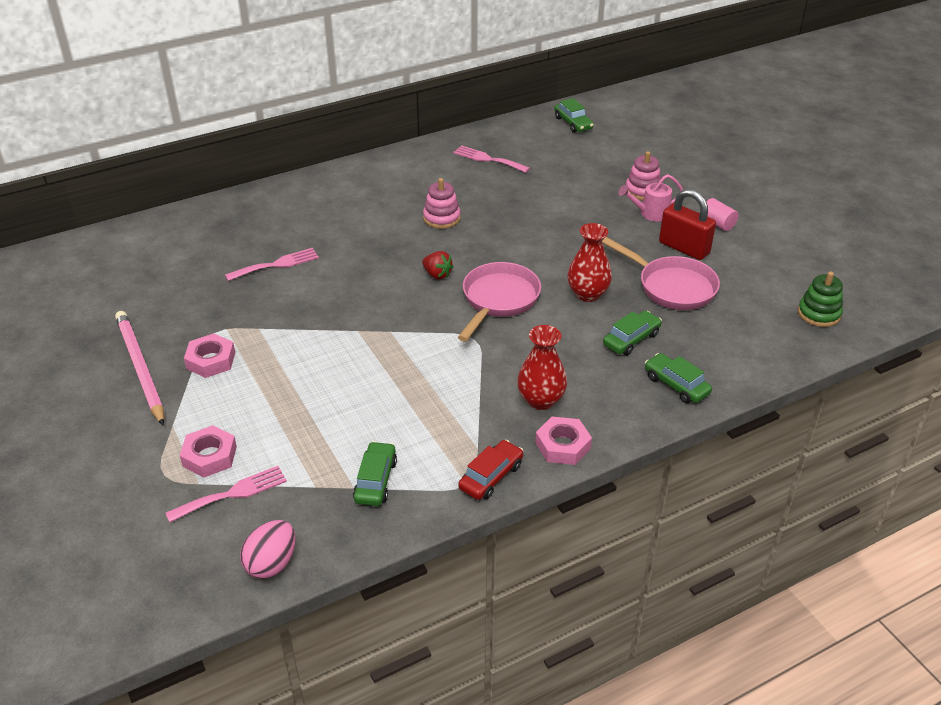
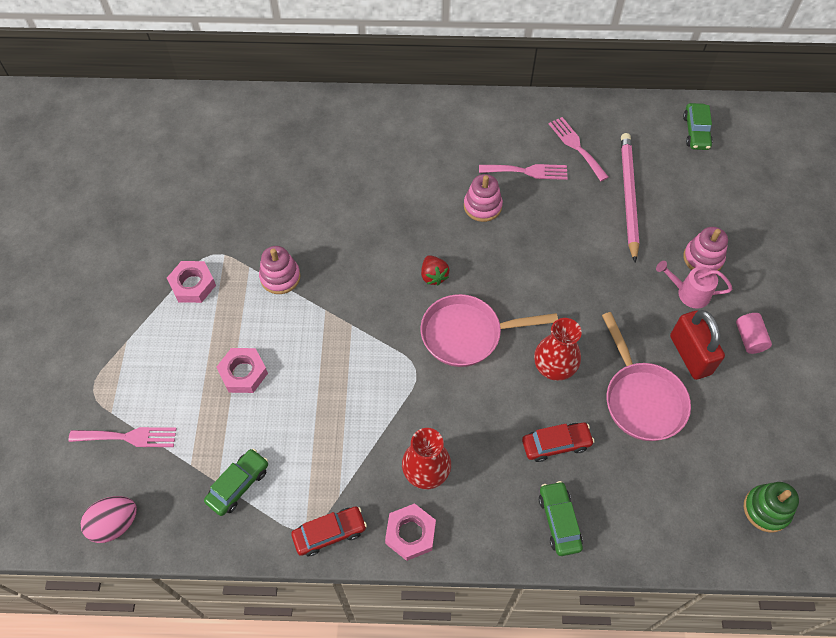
camera: 30 degrees right, 20 degrees up
(140, 368) = (137, 266): pink pencil -> pink pencil (628, 196)
(210, 456) = (134, 389): pink nut -> pink nut (243, 373)
(277, 264) = (306, 198): pink fork -> pink fork (527, 171)
(295, 324) = (280, 277): none -> pink stacking toy
(498, 300) = (467, 334): pink pan -> pink pan turned 150 degrees counterclockwise
(631, 339) = (556, 444): green car -> red car

